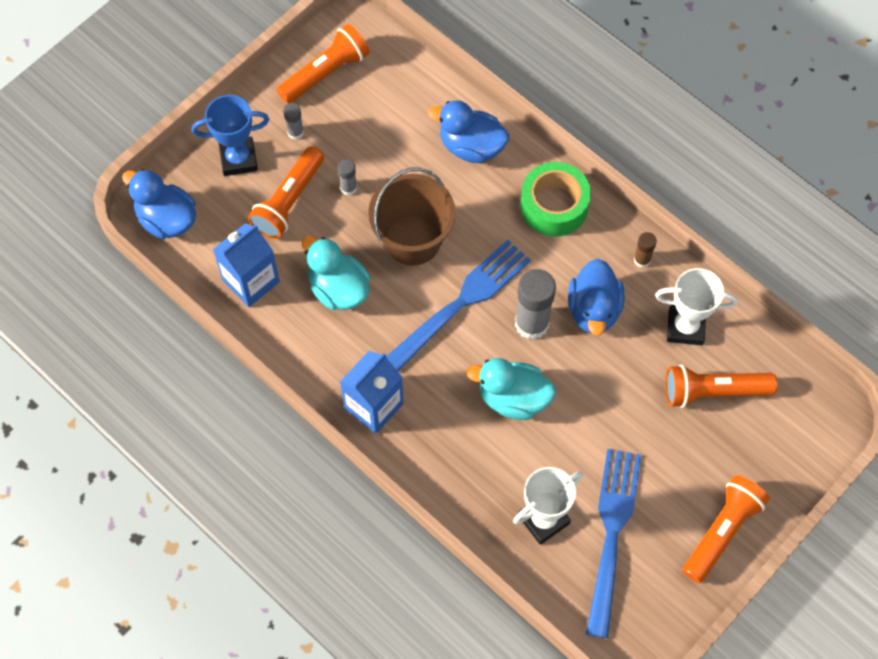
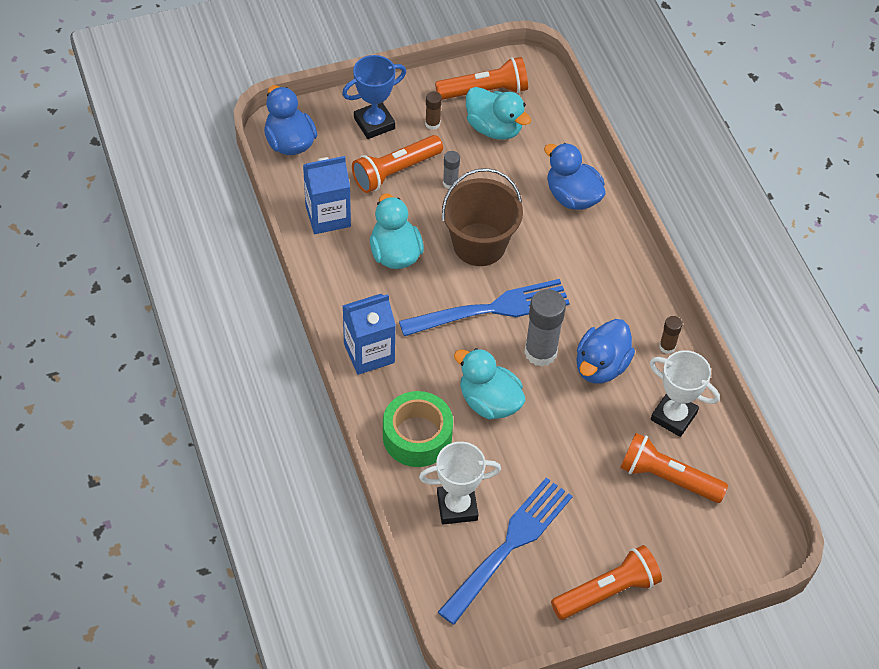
camera: 25 degrees right, 10 degrees down
(238, 159) = (374, 123): blue trophy -> blue trophy turned 45 degrees counterclockwise
(295, 132) = (432, 124): grey glue stick -> brown glue stick
(357, 109) = (494, 128): none -> turquoise duck
(554, 206) = (615, 272): green tape -> green tape (417, 436)

